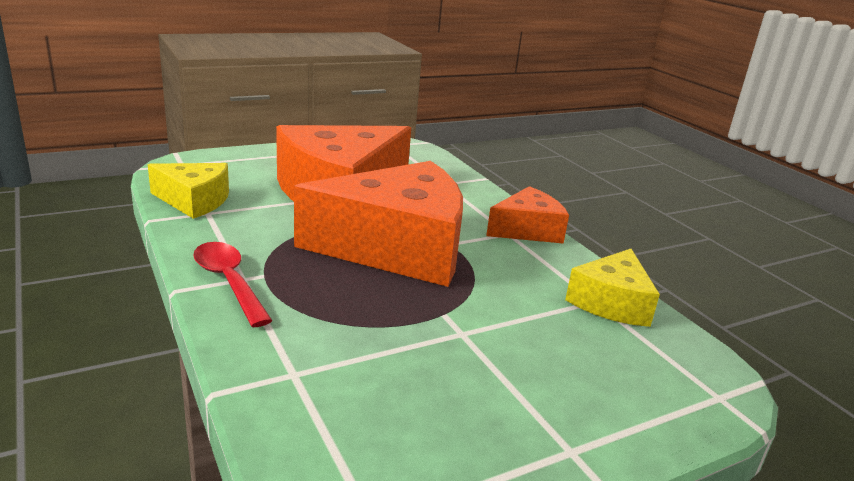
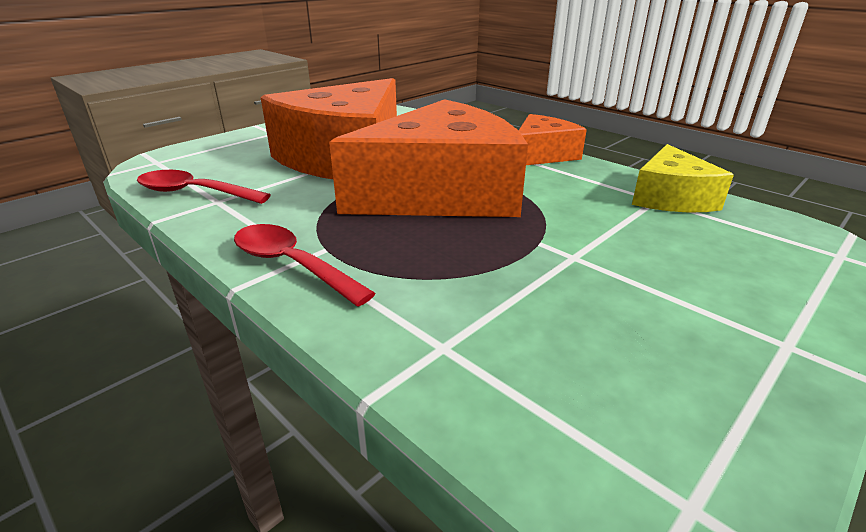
camera: 15 degrees left, 5 degrees up
(194, 201) = (194, 193): yellow cheese -> red spoon

